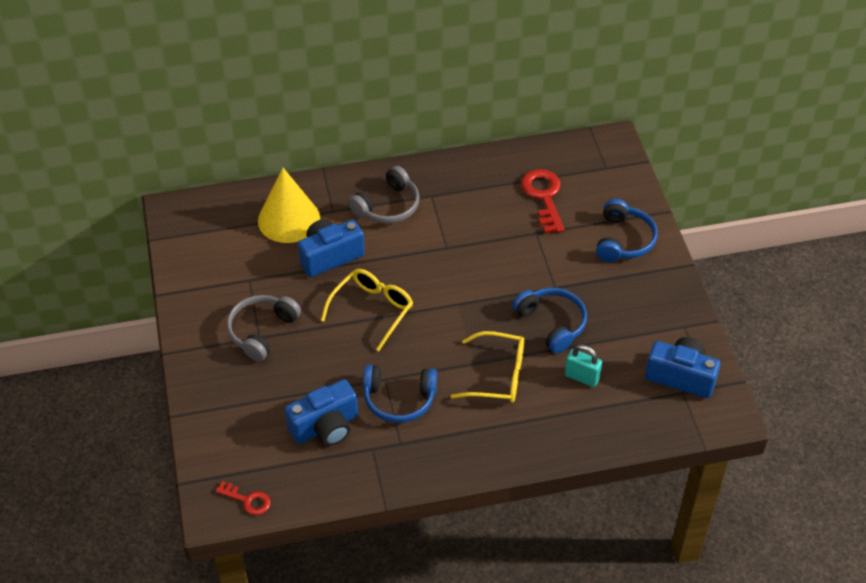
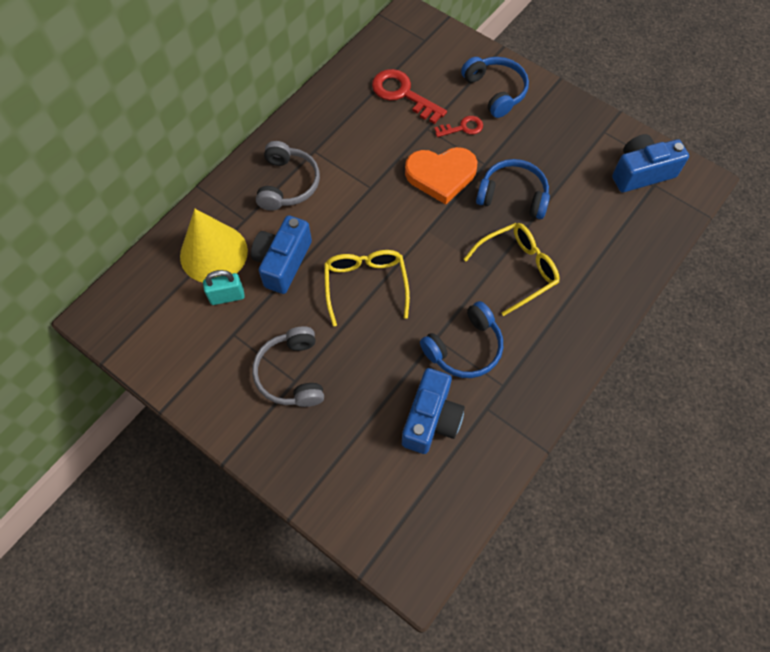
camera: 40 degrees left, 15 degrees up
(247, 500) = (434, 540): red key -> red key (462, 128)
(510, 273) = (441, 175): none -> orange heart
(582, 377) = (577, 224): turquoise padlock -> turquoise padlock (227, 296)

